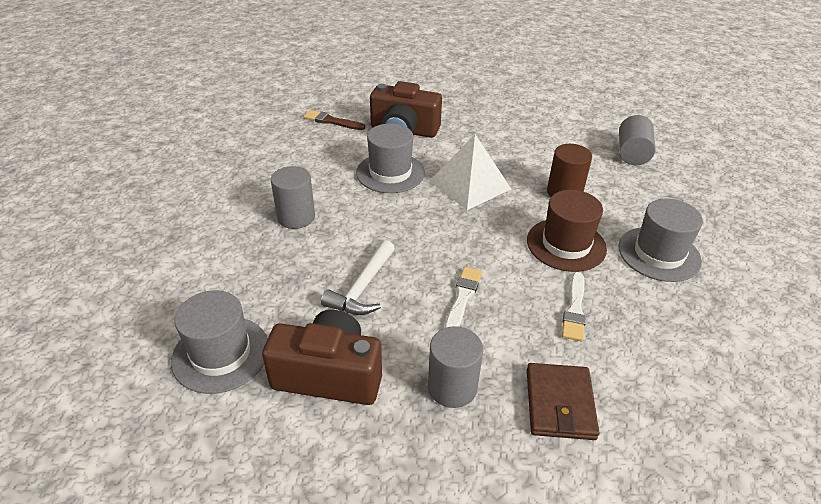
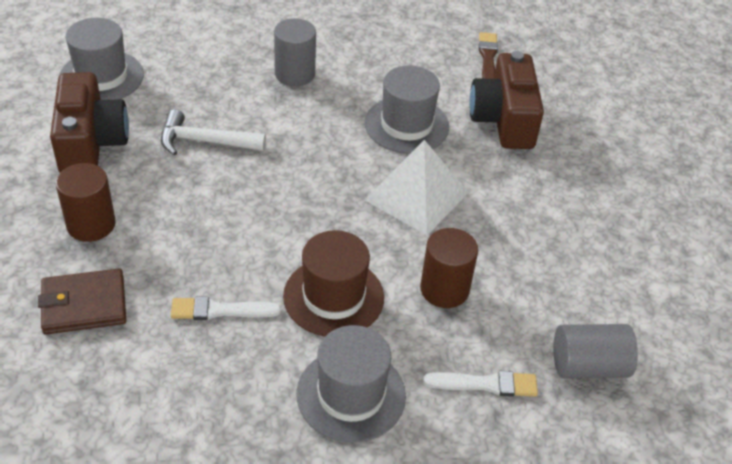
camera: 70 degrees right, 5 degrees up
(452, 387) = (91, 224): grey cylinder -> brown cylinder
(462, 297) = (212, 216): white brush -> white brush (486, 384)

